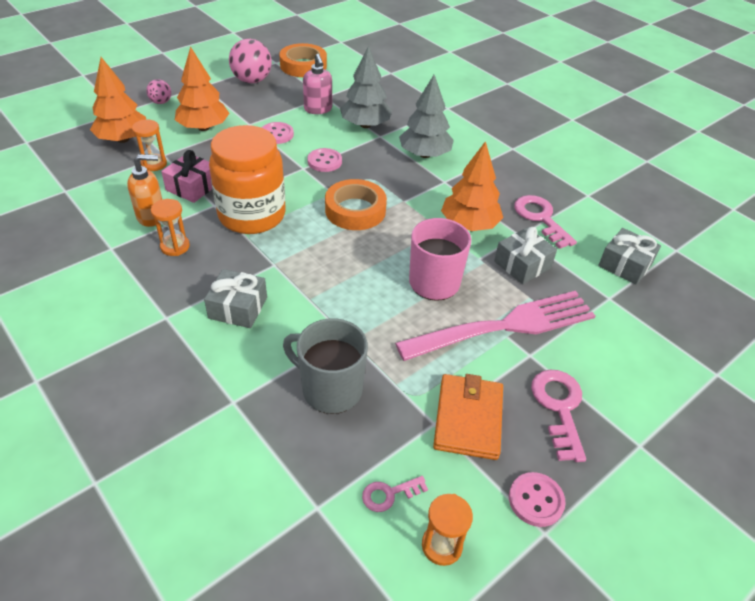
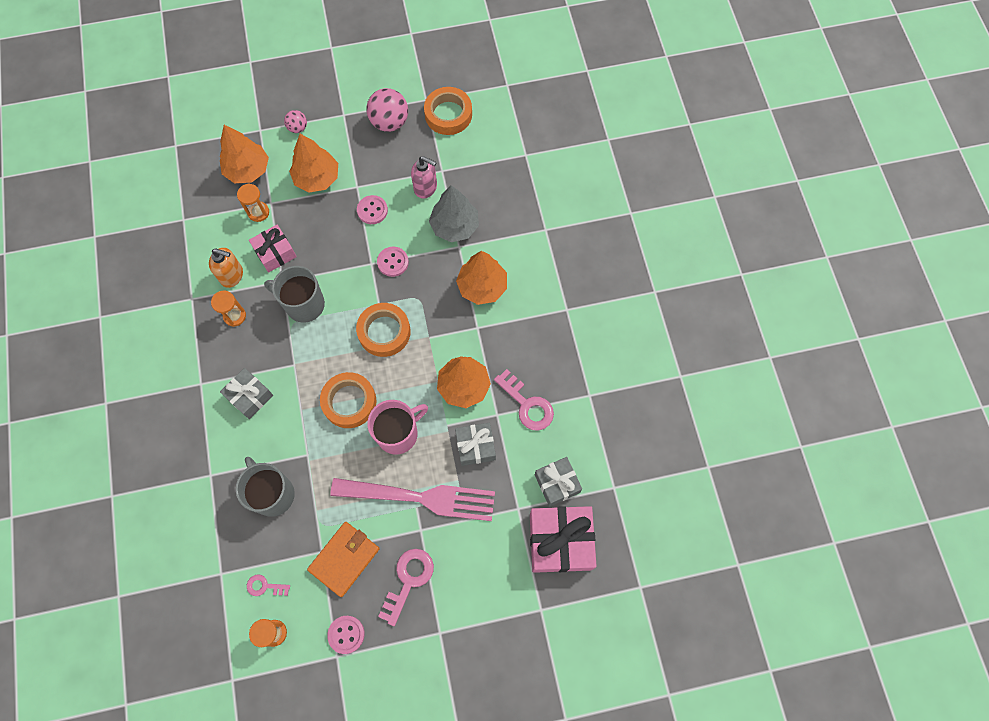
camera: 30 degrees right, 25 degrees up
(252, 215) = (304, 304): orange jar -> grey mug
(318, 109) = (426, 188): pink soap dispenser -> pink soap dispenser turned 75 degrees counterclockwise
(360, 274) = (349, 402): none -> orange tape
(424, 154) = (482, 287): grey tree -> orange tree
(540, 218) = (527, 404): pink key -> pink key turned 135 degrees clockwise
(674, 308) = (560, 541): none -> pink gift

